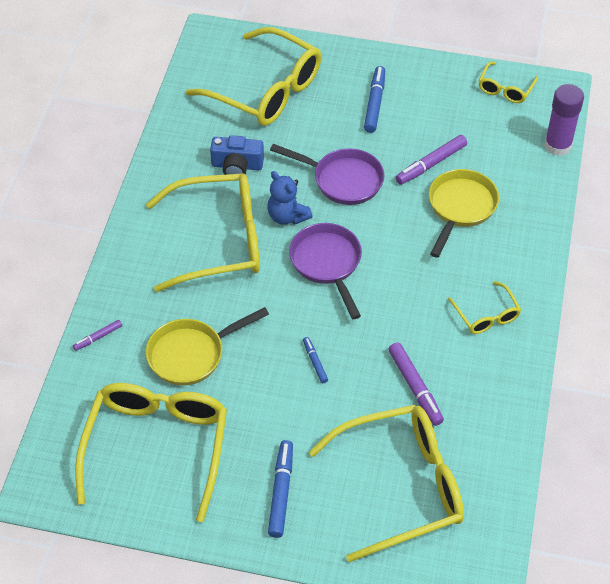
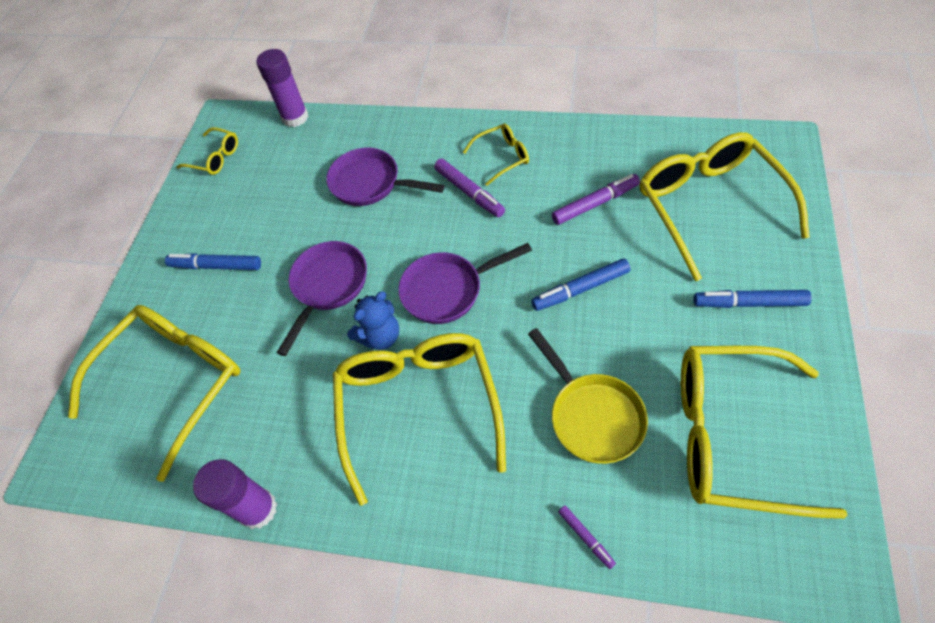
camera: 85 degrees left, 5 degrees up
(156, 148) = (258, 509): none -> purple glue stick
(237, 166) = (297, 401): blue camera -> none
(315, 362) = (580, 289): blue marker -> blue marker, size x1.78
(431, 164) = (311, 210): purple marker -> purple marker (469, 192)
(460, 208) = (370, 184): yellow pan -> purple pan

